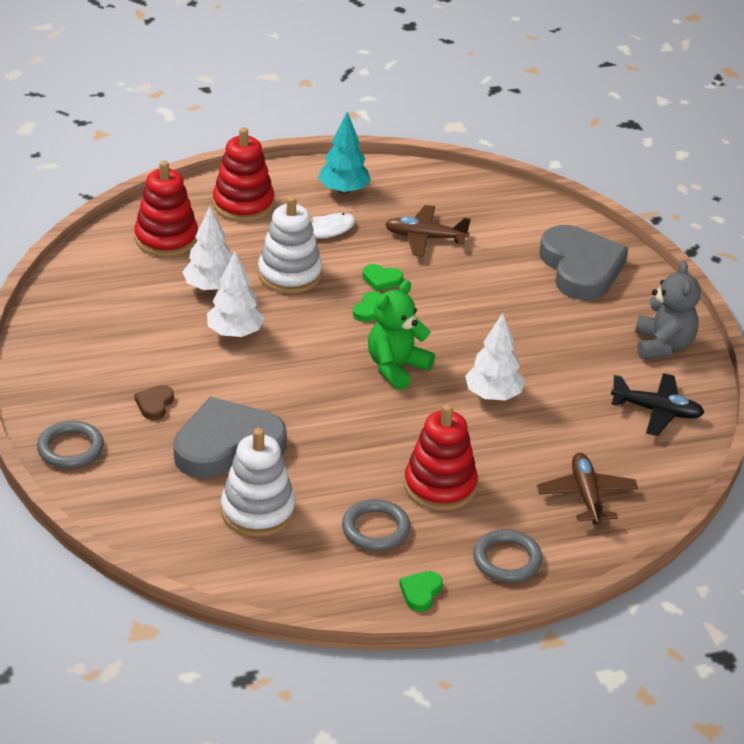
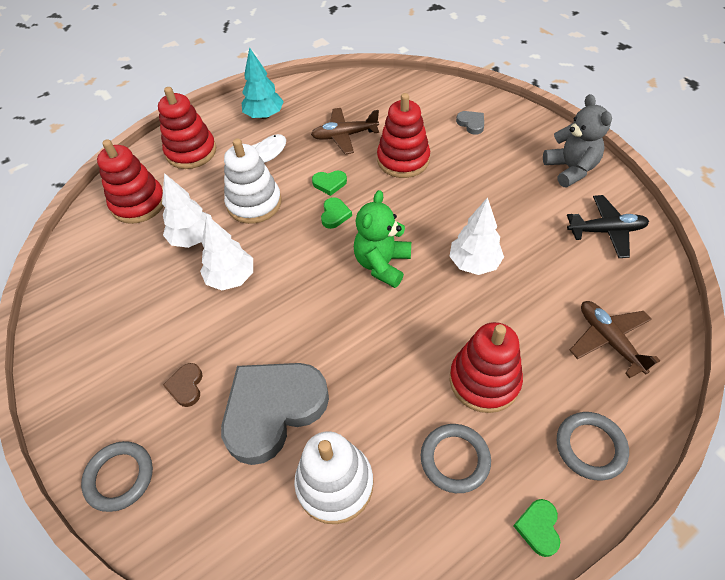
camera: 15 degrees left, 15 degrees up
(477, 281) = (403, 160): none -> red stacking toy
(581, 268) = (471, 124): grey heart -> grey heart, size x0.40

